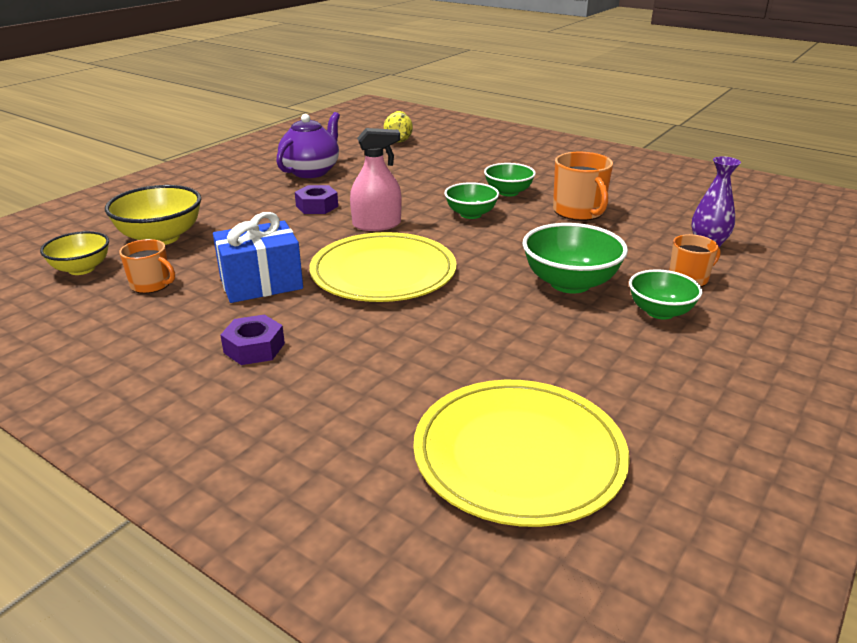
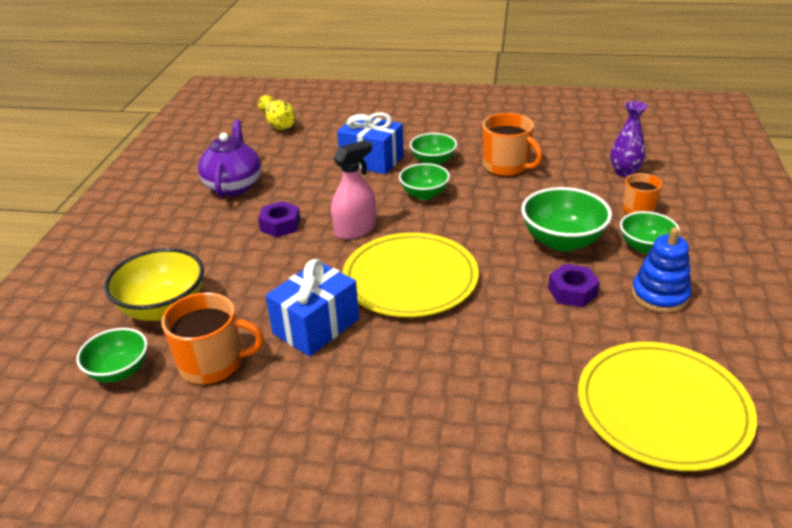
camera: 25 degrees left, 5 degrees up
(81, 269) = (119, 371): yellow bowl -> green bowl
(151, 285) = (213, 364): orange mug -> orange mug, size x1.58
(254, 348) = (379, 394): purple nut -> purple nut (572, 292)
(451, 179) = (372, 160): none -> blue gift
(629, 357) = (659, 295): none -> blue stacking toy

